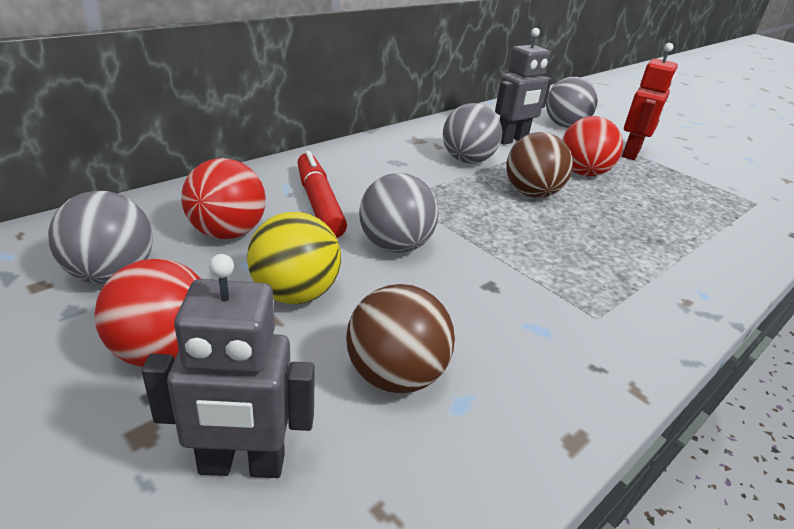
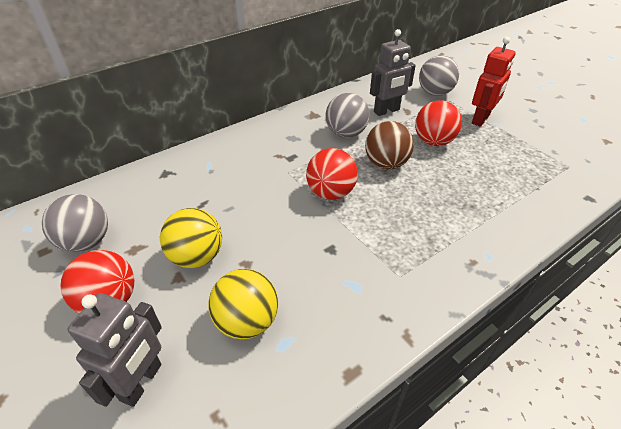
camera: 10 degrees right, 10 degrees up
(227, 233) = (163, 207): red ball -> red ball (331, 193)
(242, 465) = (142, 382): grey robot -> grey robot turned 75 degrees counterclockwise
(319, 203) = (228, 179): red marker -> none
(395, 246) = (272, 215): grey ball -> none
(395, 376) = (247, 321): brown ball -> yellow ball

